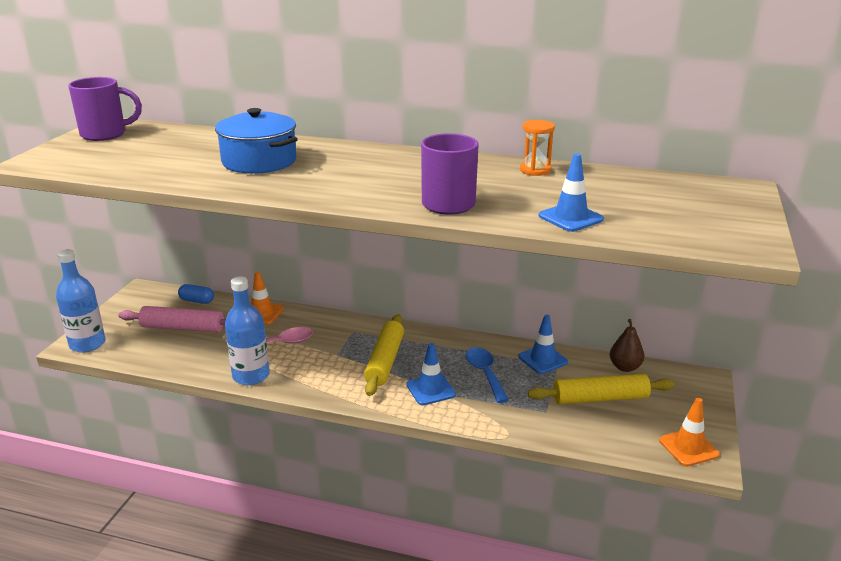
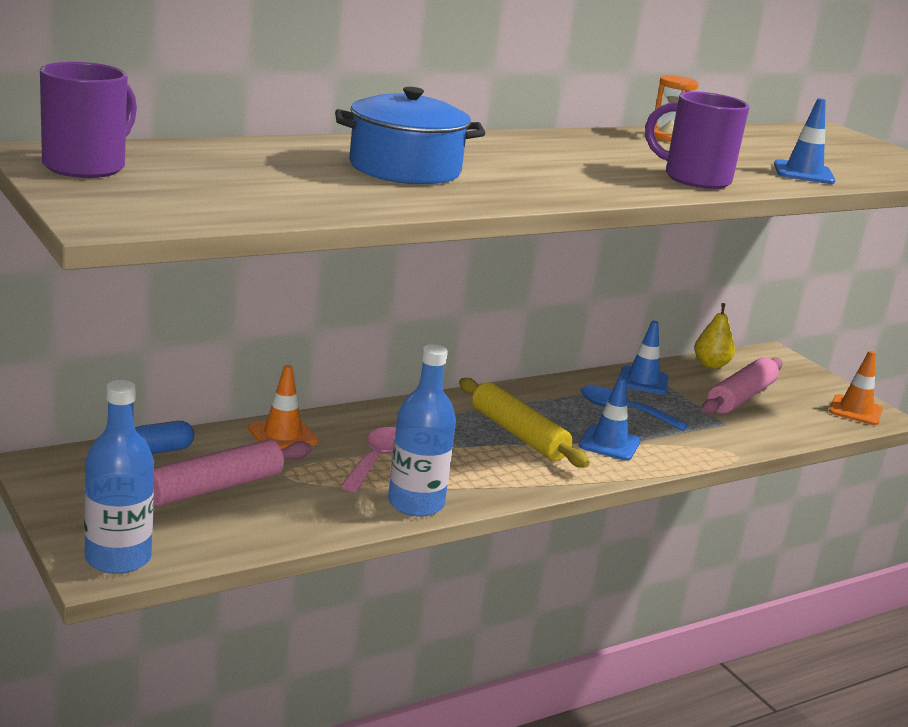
camera: 50 degrees left, 5 degrees down
(600, 398) = (740, 397): yellow rolling pin -> pink rolling pin
(625, 367) = (711, 365): brown pear -> yellow pear

